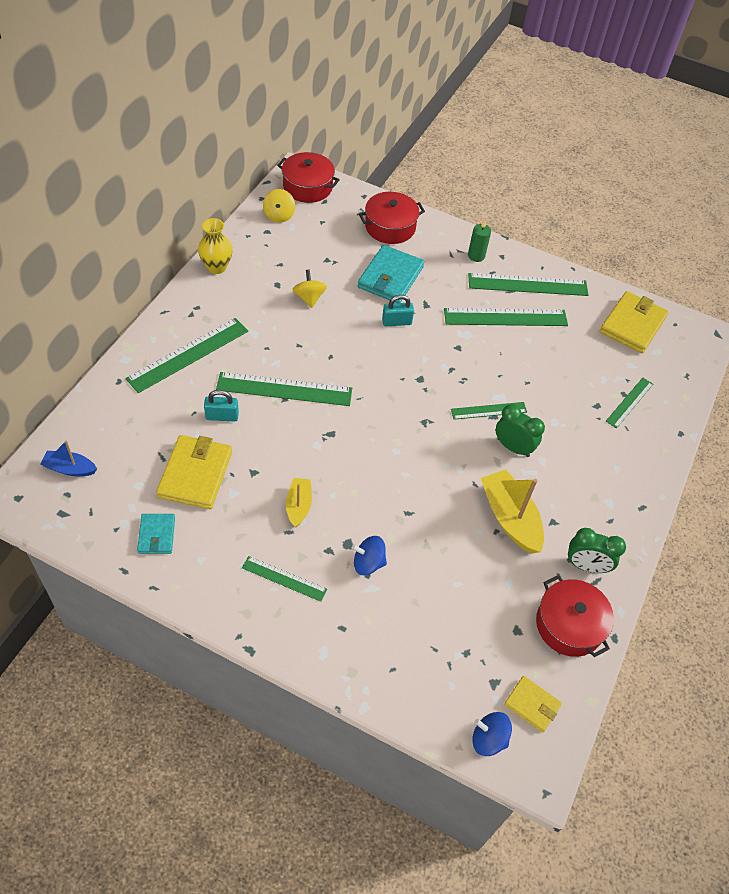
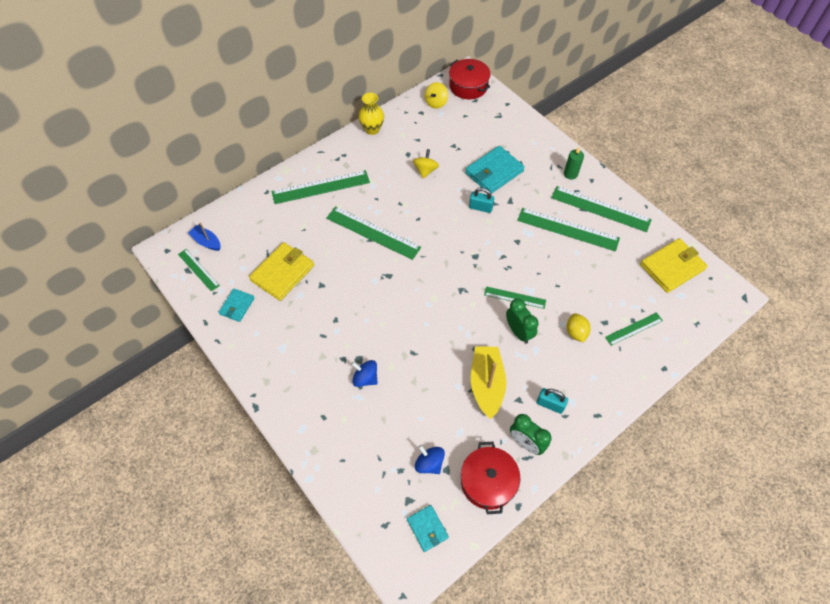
camera: 30 degrees right, 5 degrees up
(222, 416) = (320, 238): turquoise padlock -> turquoise padlock (550, 404)
(284, 579) = (303, 367): green ruler -> green ruler (198, 270)
(298, 506) = (339, 319): yellow boat -> none
(390, 227) = (514, 133): red pot -> none
(488, 739) = (382, 539): blue spinning top -> blue spinning top (429, 463)
(532, 705) = (427, 528): yellow wallet -> turquoise wallet
(573, 427) = (576, 332): none -> yellow lemon

